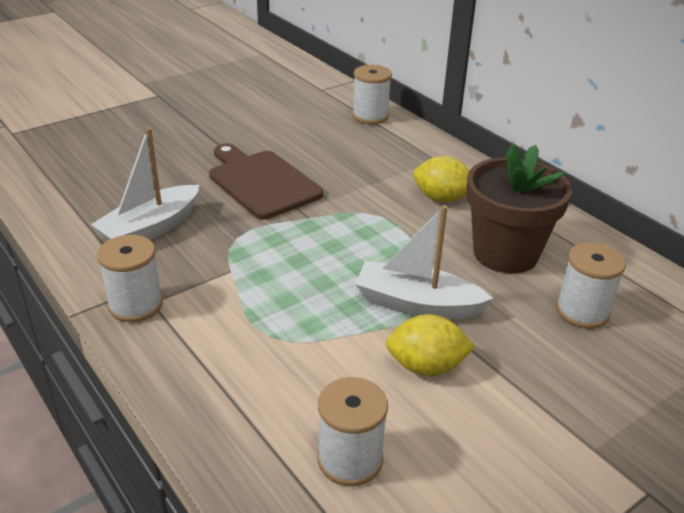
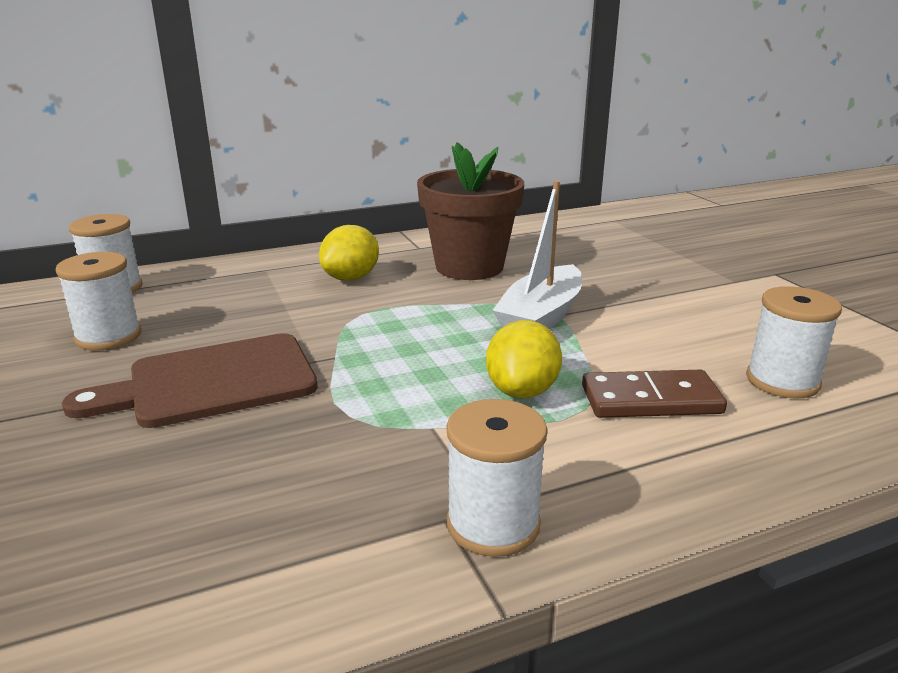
camera: 75 degrees left, 10 degrees down
(151, 229) = (271, 500): white boat -> none
(291, 371) = (651, 400): none -> brown domino
(426, 367) = (641, 327): yellow lemon -> yellow lemon (522, 391)
(582, 311) = (566, 255): white spool -> white spool (108, 336)

